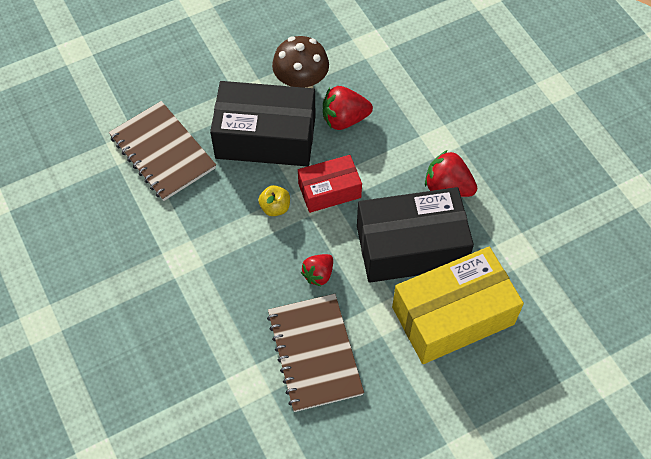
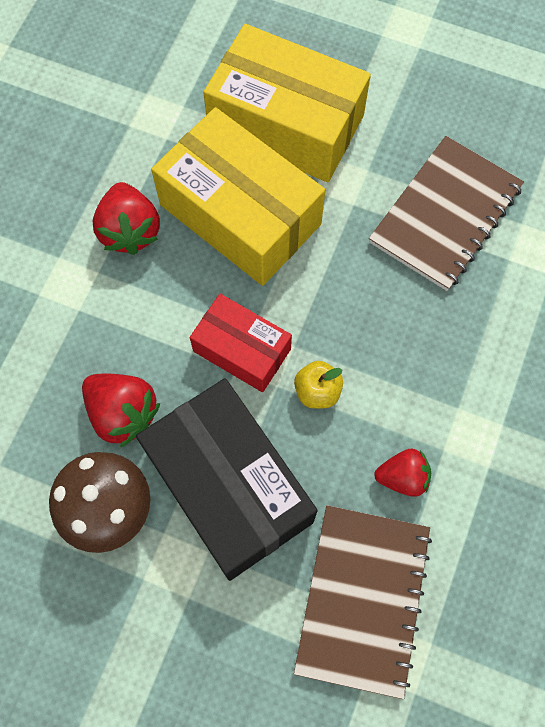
camera: 130 degrees left, 10 degrees up
(318, 274) = (357, 279): red strawberry -> red strawberry (402, 477)
(411, 246) = (240, 214): black box -> yellow box

